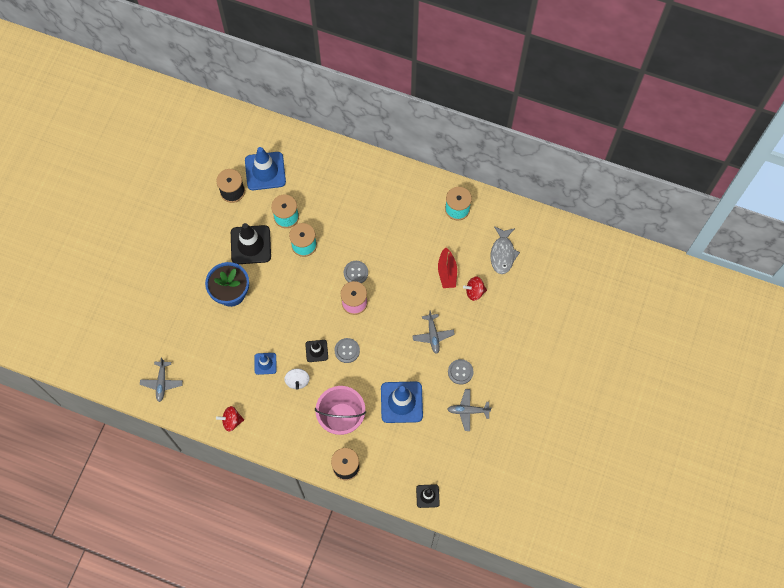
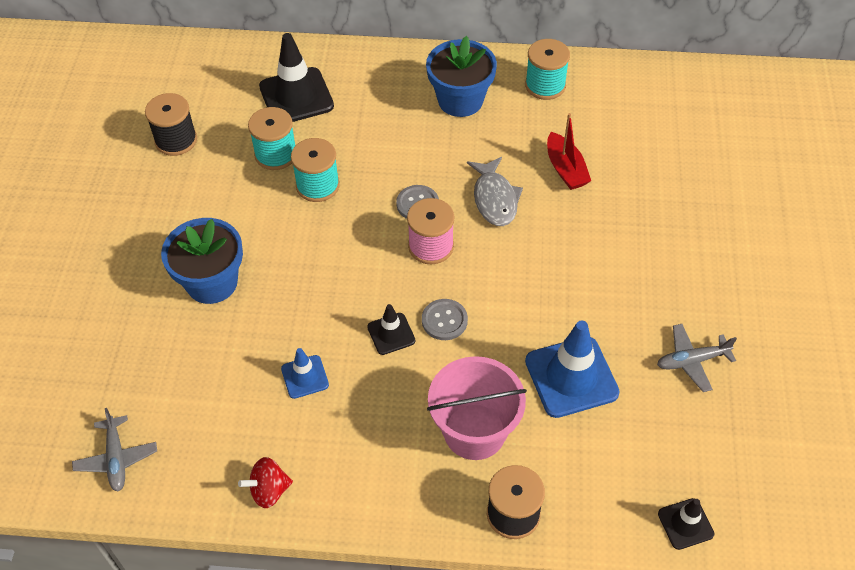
camera: 15 degrees left, 15 degrees down
(250, 245) = (227, 205): black traffic cone -> black traffic cone (296, 96)
(265, 171) = (223, 103): blue traffic cone -> none
(297, 381) = (373, 390): white spinning top -> none
(403, 206) = (460, 100): none -> blue flower pot
(433, 335) = (581, 262): grey plane -> none
(460, 372) = (651, 304): grey button -> none
(474, 292) = (621, 185): red spinning top -> none
(502, 253) = (641, 125): grey fish -> grey fish (494, 199)

